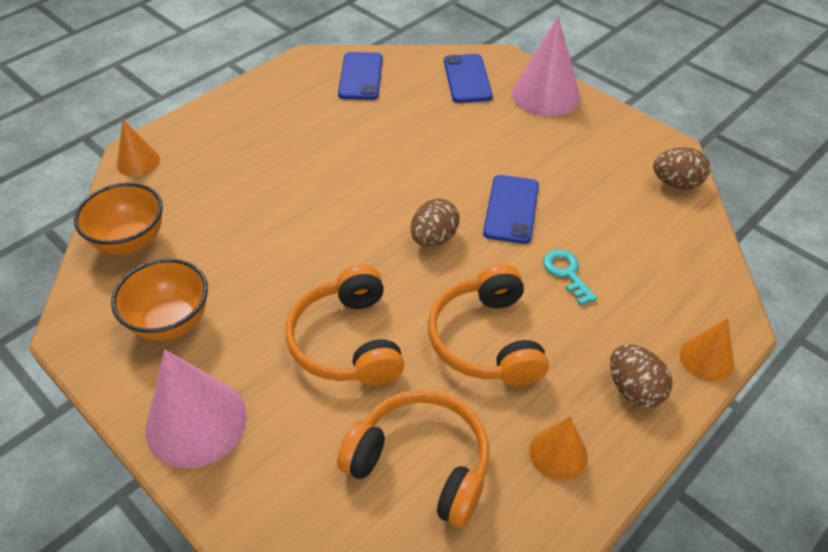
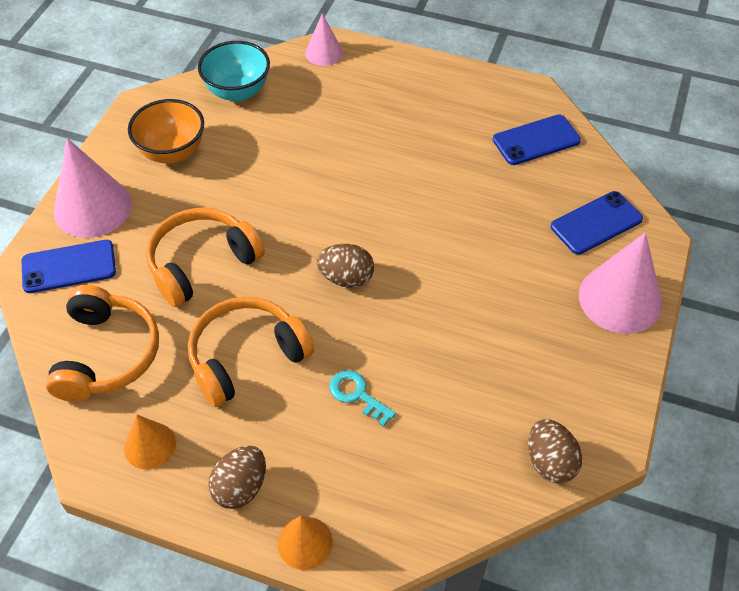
camera: 65 degrees right, 5 degrees up
(130, 241) = (238, 92): orange bowl -> turquoise bowl
(138, 162) = (324, 53): orange cone -> pink cone
(511, 209) = (419, 324): blue phone -> blue phone (69, 267)
(566, 273) = (357, 395): turquoise key -> turquoise key turned 90 degrees counterclockwise

